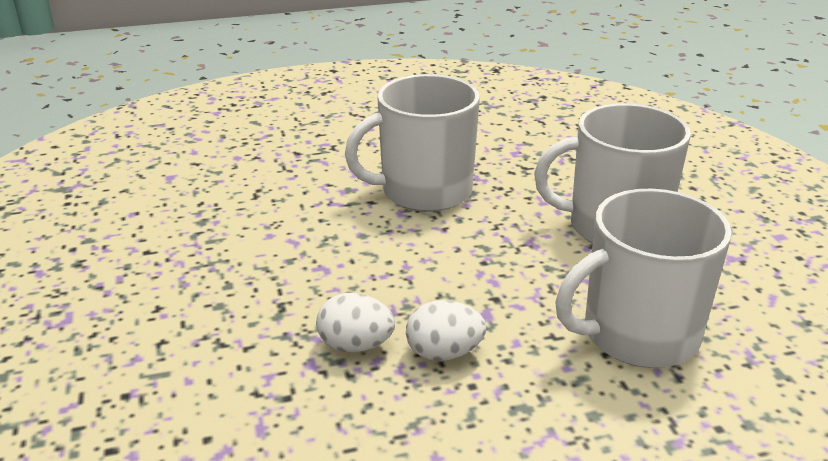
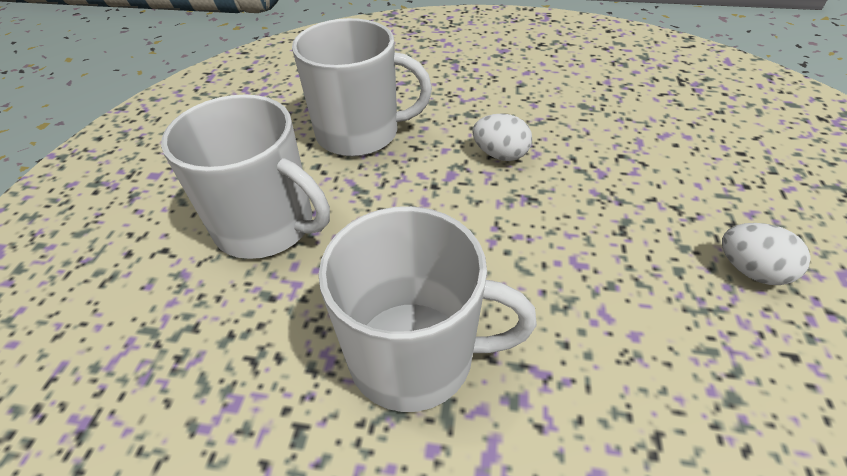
camera: 155 degrees left, 15 degrees up
(355, 345) = (564, 176): white egg -> white egg (750, 270)

